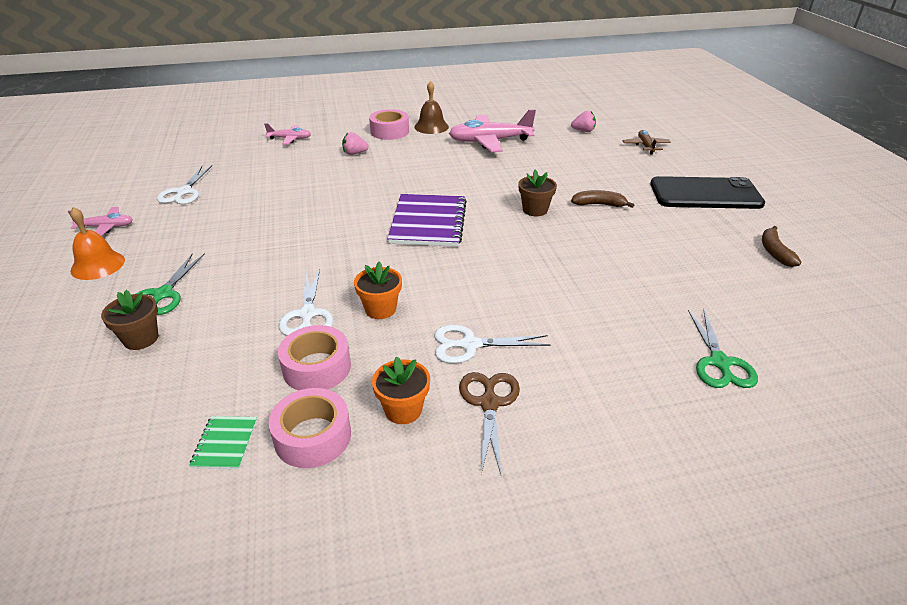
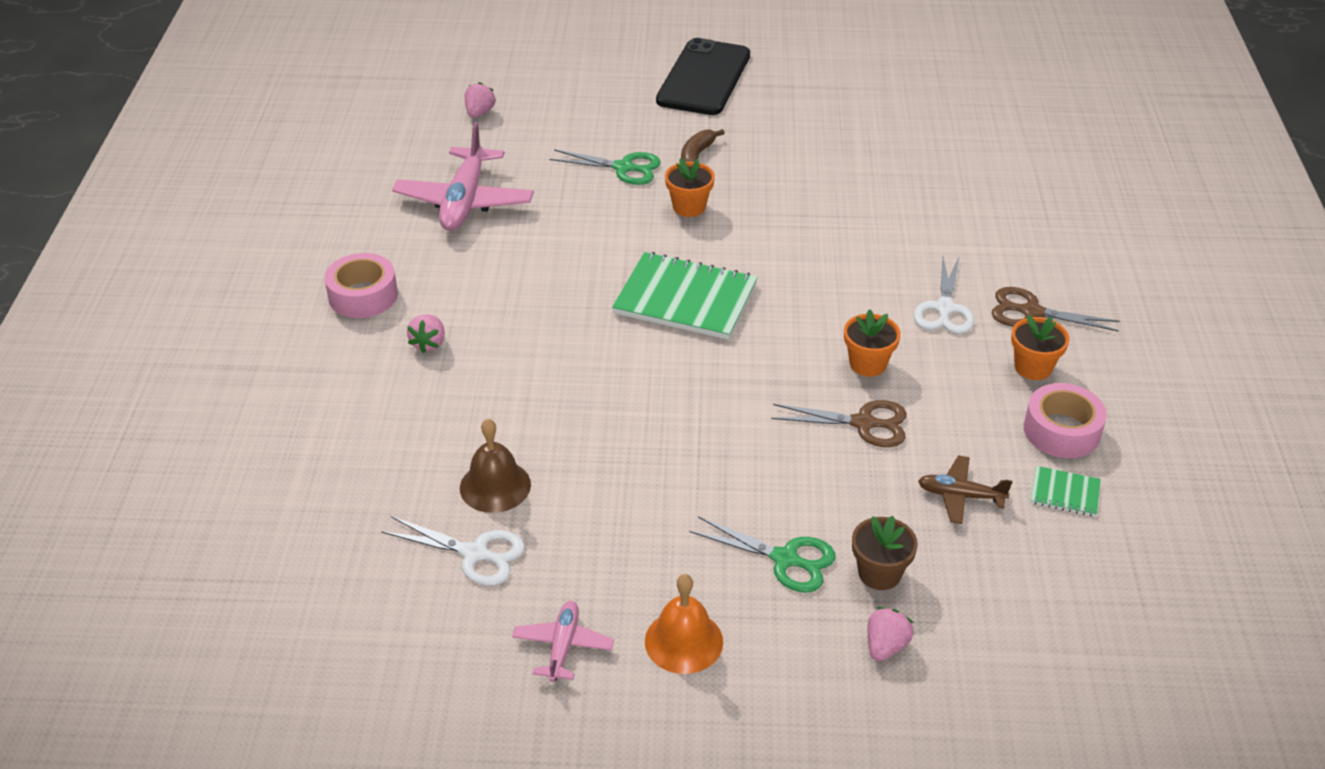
camera: 75 degrees left, 5 degrees up
(66, 349) = (885, 646): none -> pink strawberry
(290, 139) = (320, 416): pink plane -> none
(307, 314) = (863, 423): white scissors -> brown scissors
(316, 367) = (961, 422): pink tape -> none
(428, 222) = (685, 299): purple notebook -> green notebook
(431, 127) = (372, 248): brown bell -> brown bell (495, 486)
(535, 210) = (689, 207): brown flower pot -> orange flower pot
(645, 146) = (558, 79): brown plane -> brown plane (960, 496)
(719, 362) = (997, 169): green scissors -> green scissors (623, 168)
(774, 252) = (837, 79): brown banana -> none

